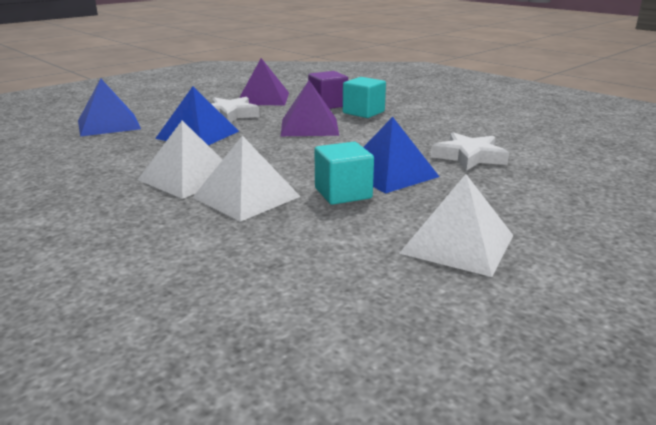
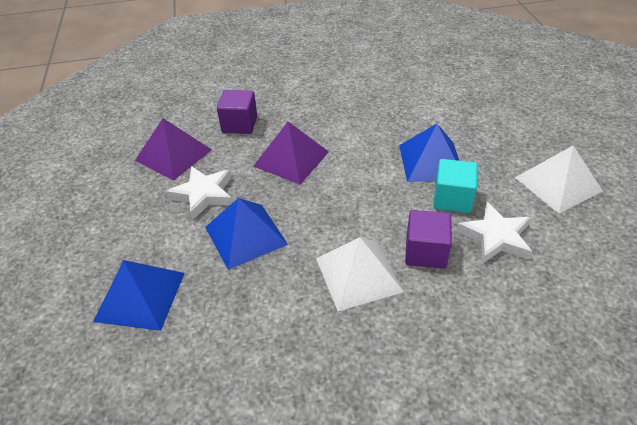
camera: 55 degrees left, 20 degrees up
(246, 197) = (425, 252): white pyramid -> purple cube
(363, 112) = (283, 115): turquoise cube -> none
(469, 156) = (427, 112): white star -> white star (495, 237)

